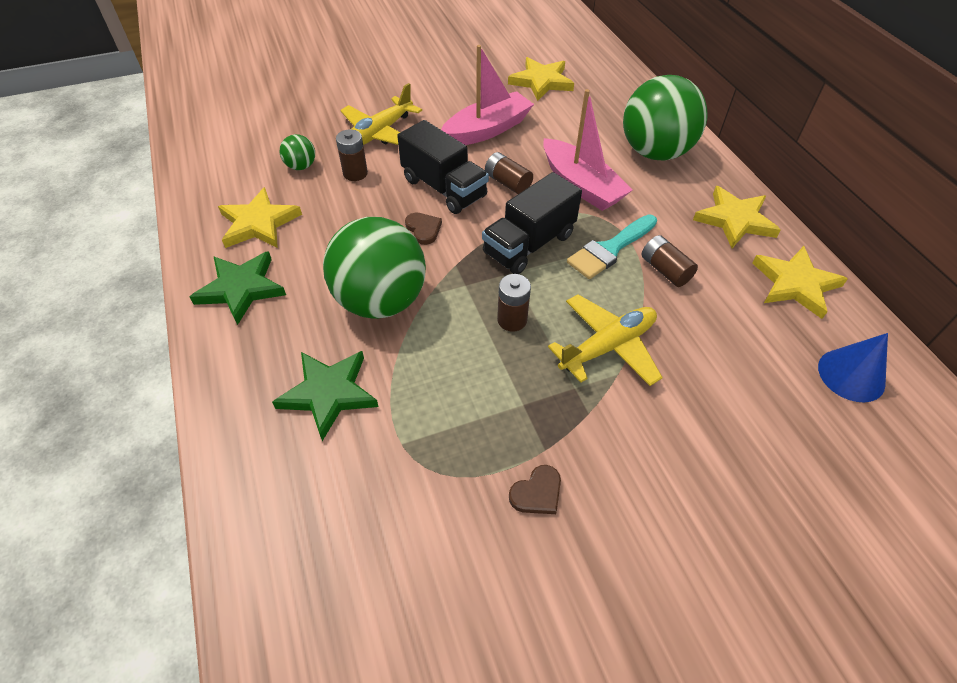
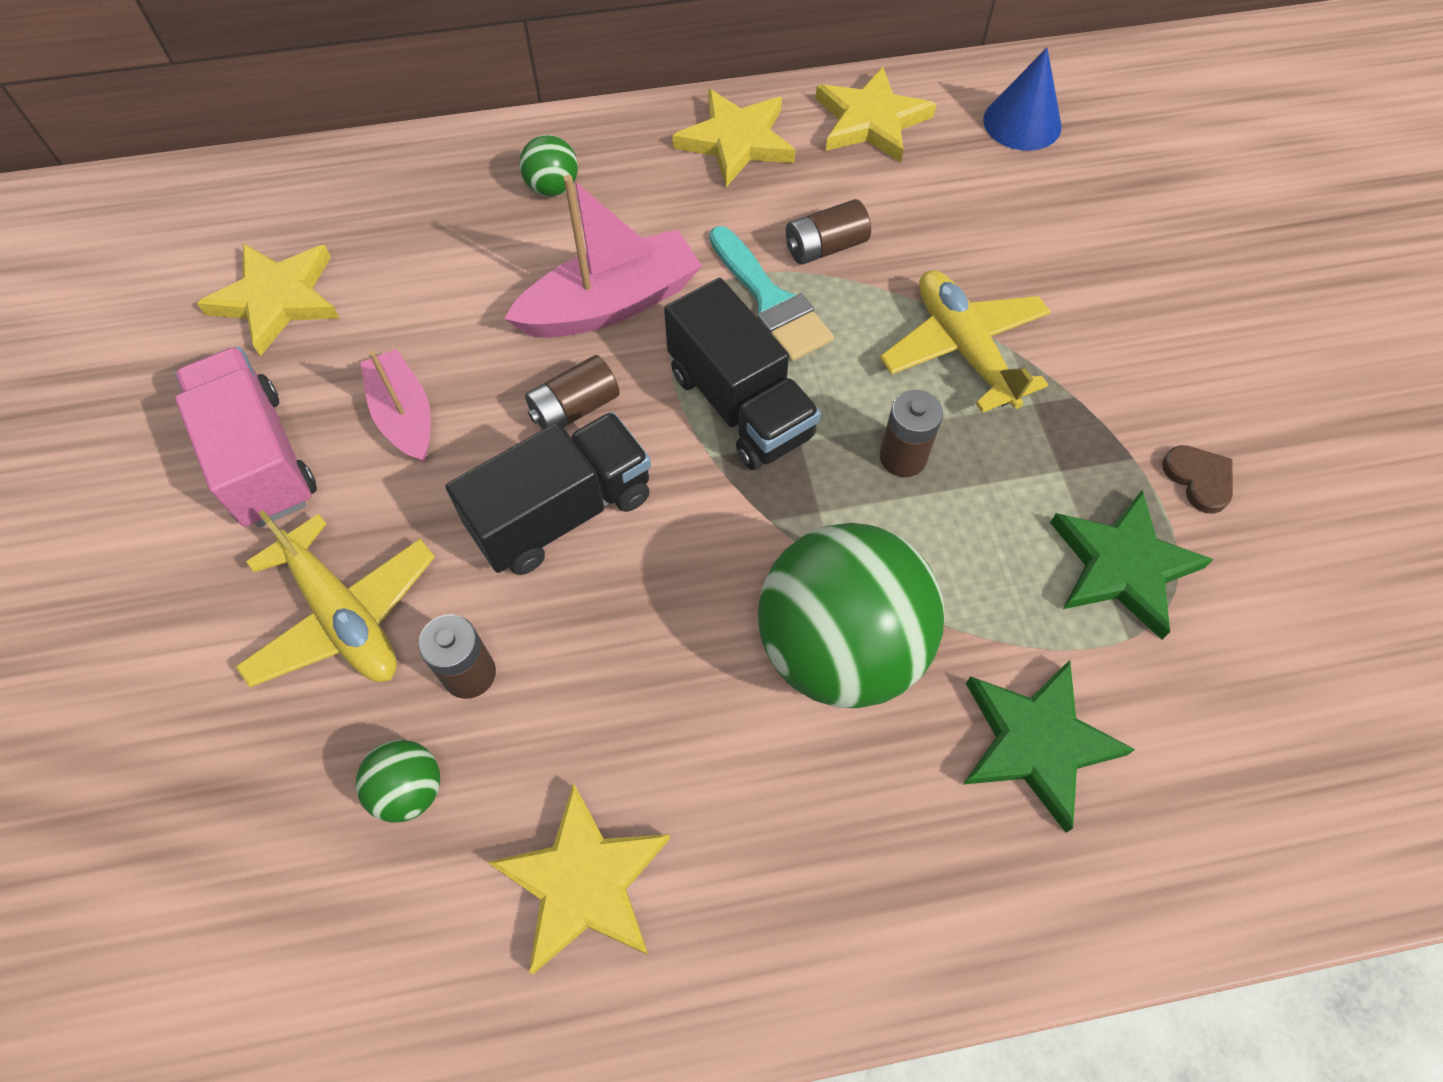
camera: 80 degrees left, 10 degrees up
(241, 288) = (776, 910): green star -> green star (1122, 566)
(423, 229) = (670, 560): brown heart -> none
(453, 96) = (261, 458): none -> pink truck
(487, 130) = (404, 416): pink boat -> pink boat, size x0.65
(655, 152) = (553, 188): green ball -> green ball, size x0.43

